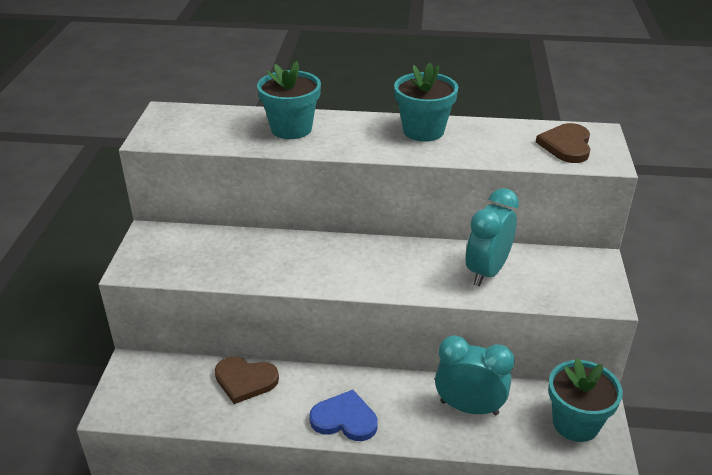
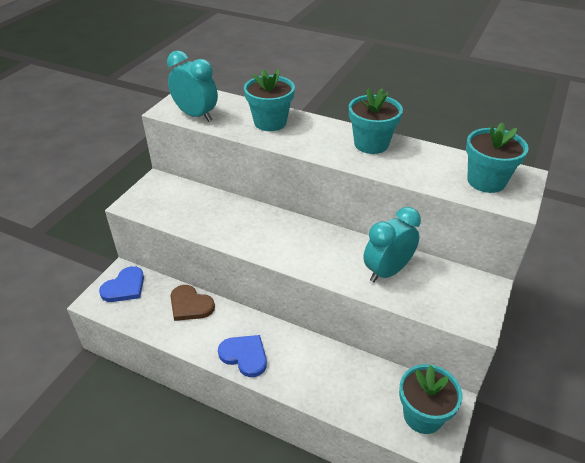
camera: 20 degrees right, 5 degrees up
(145, 382) = (124, 287): none -> blue heart
(469, 407) = (342, 375): turquoise clock -> turquoise clock (196, 115)
(566, 145) = (486, 181): brown heart -> turquoise flower pot

